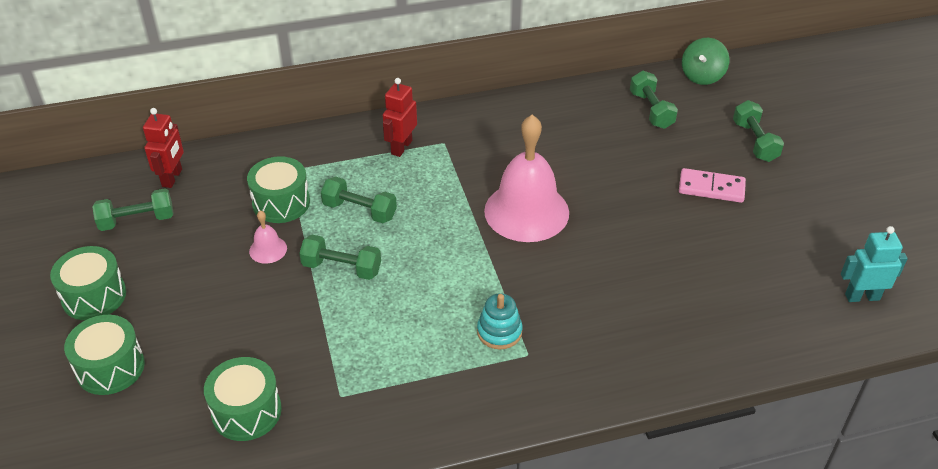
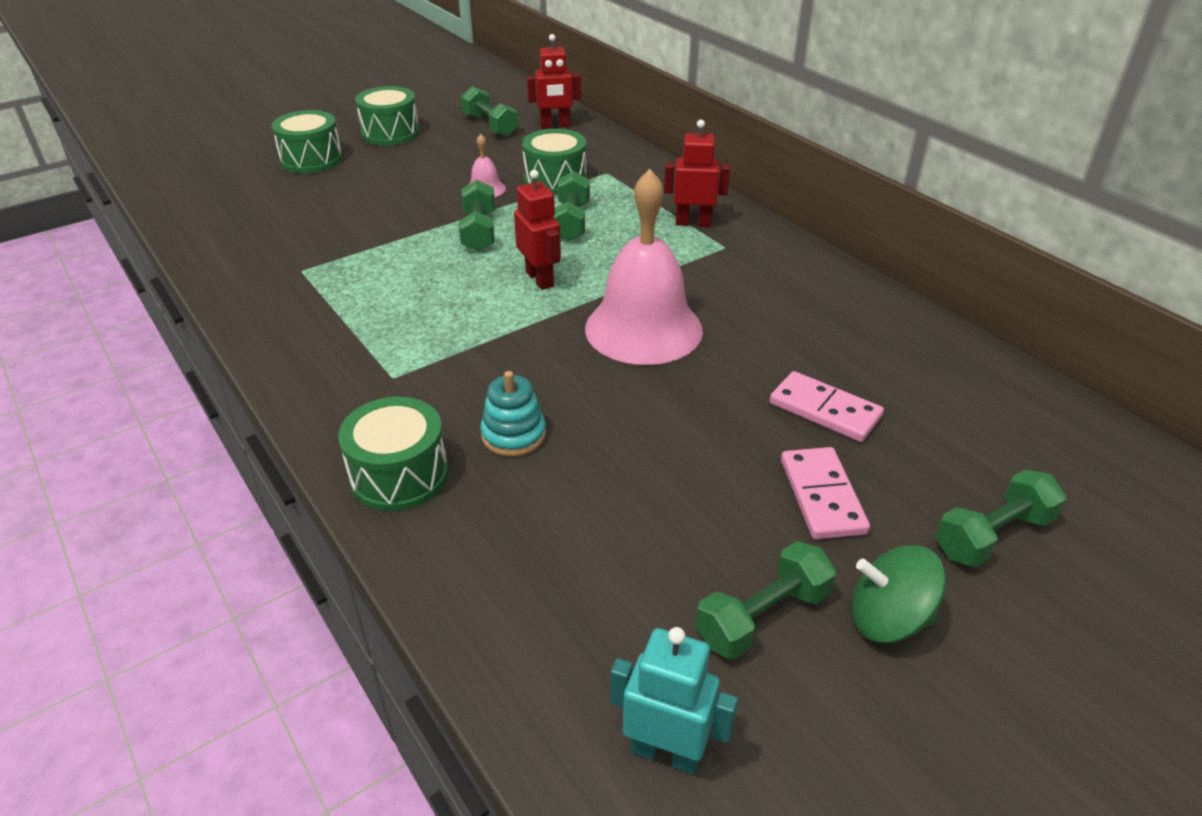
camera: 70 degrees right, 5 degrees down
(246, 411) = (272, 228): green drum -> green drum (399, 475)
(436, 248) = (540, 279): none -> red robot
(499, 332) = (422, 349): turquoise stacking toy -> turquoise stacking toy (513, 435)
(641, 161) = (824, 410): none -> pink domino
(651, 110) = (956, 400): green dumbbell -> green dumbbell (762, 617)
(702, 76) = (1109, 443): green spinning top -> green spinning top (888, 619)
(862, 296) = (666, 752): turquoise robot -> turquoise robot turned 45 degrees counterclockwise

